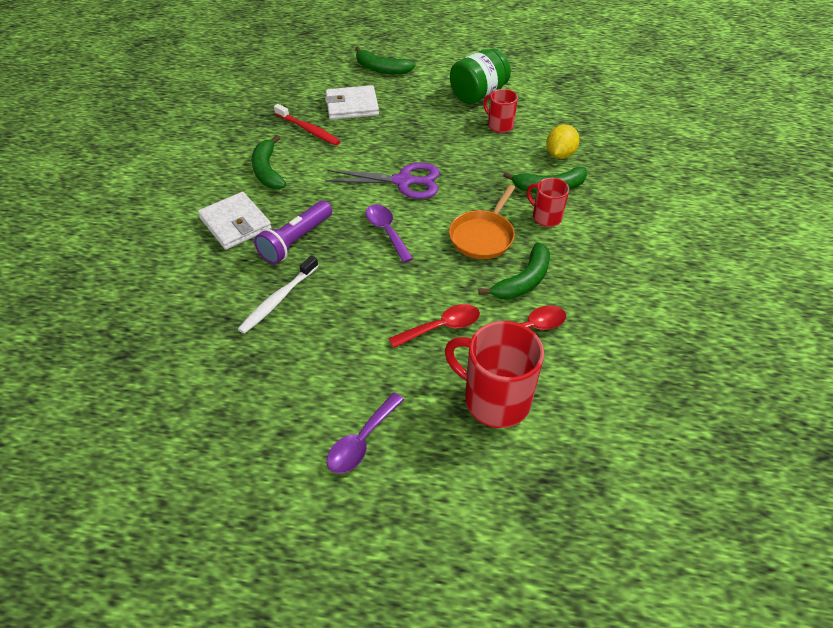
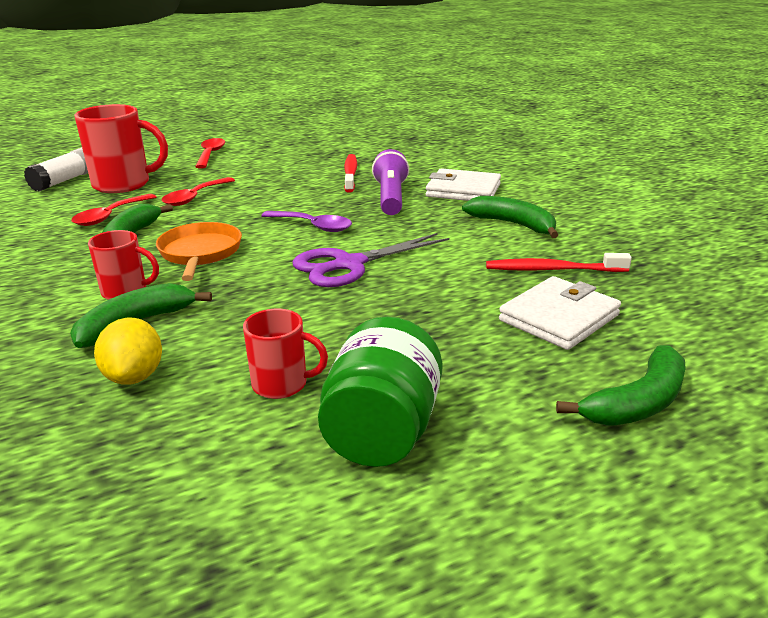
camera: 145 degrees right, 20 degrees down
(278, 300) = (350, 174): white toothbrush -> red toothbrush
(362, 441) = (210, 154): purple spoon -> red spoon
(381, 69) = (638, 402): green banana -> green banana turned 150 degrees clockwise
(553, 453) = (66, 180): none -> white glue stick

